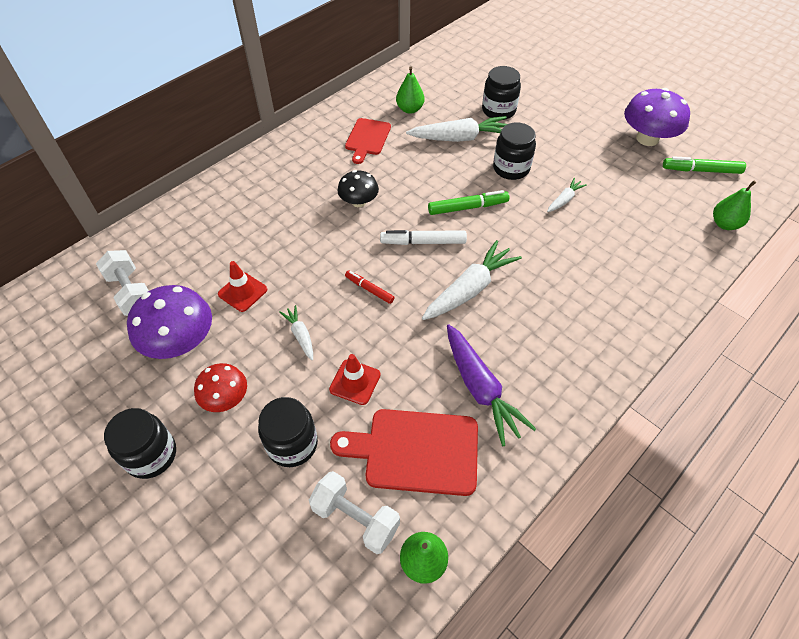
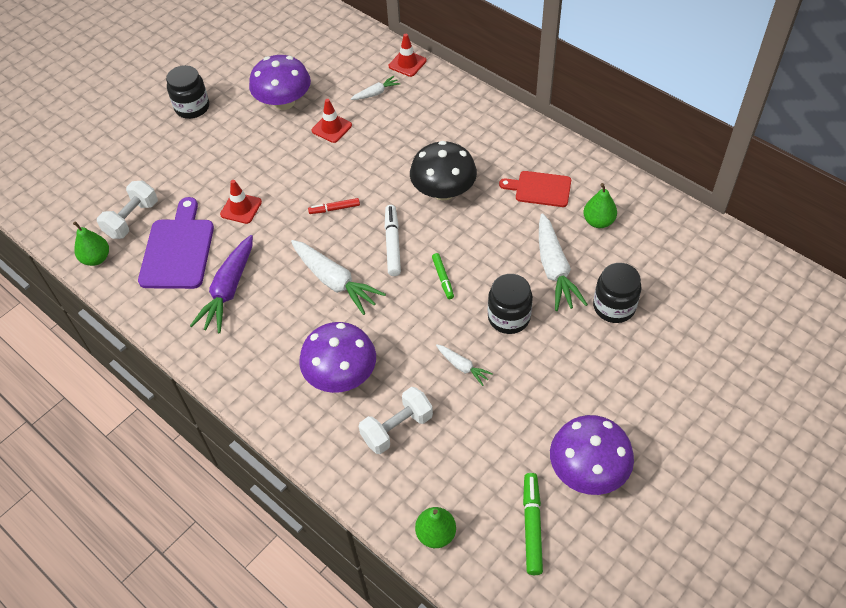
camera: 90 degrees right, 0 degrees up
(131, 293) = (331, 65): white dumbbell -> white dumbbell (397, 428)
(159, 222) = (407, 63): none -> red traffic cone
(225, 398) = (233, 136): red mushroom -> none
(292, 444) = (192, 178): black jar -> none
(300, 335) = (287, 170): white carrot -> white carrot (376, 93)
(359, 202) = (443, 191): black mushroom -> black mushroom, size x1.64
(369, 289) = (334, 209): red marker -> red marker turned 135 degrees counterclockwise
(415, 451) = (178, 250): red cutting board -> purple cutting board
(468, 207) = (442, 278): green marker -> green marker, size x0.64
(480, 389) = (228, 290): purple carrot -> purple carrot turned 45 degrees counterclockwise
(582, 284) = (341, 374): none -> purple mushroom

